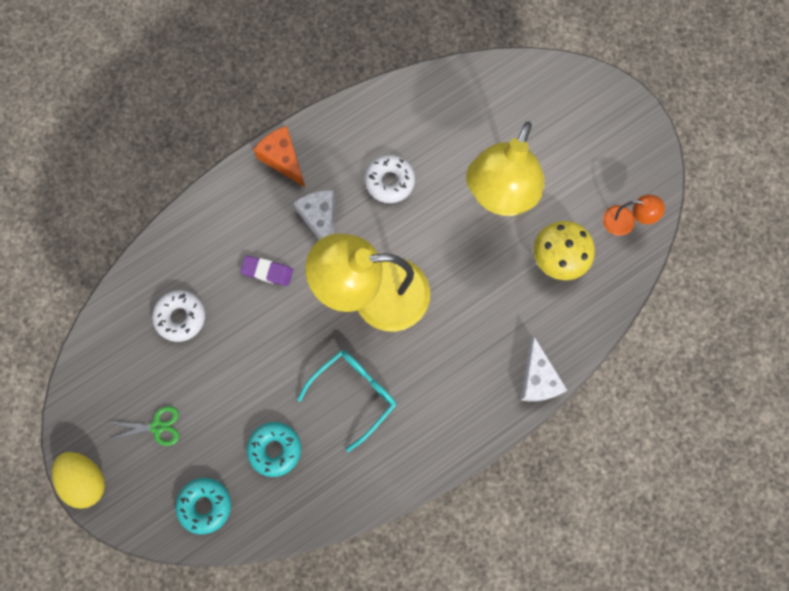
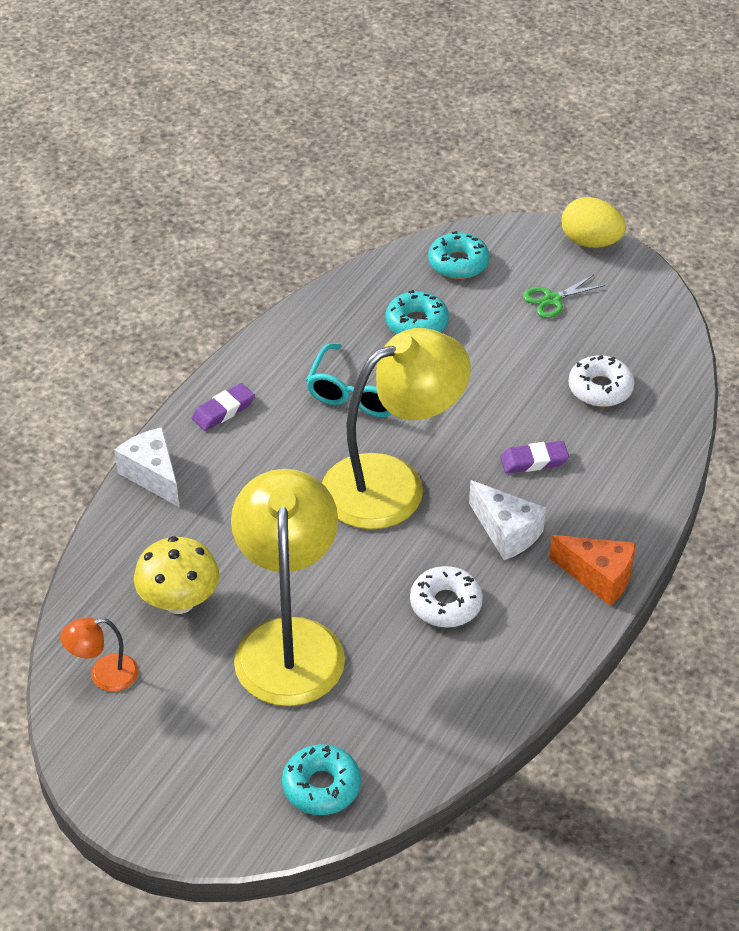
camera: 155 degrees right, 30 degrees down
(462, 422) = (223, 410): none -> purple eraser
(524, 90) = (321, 786): none -> turquoise donut

